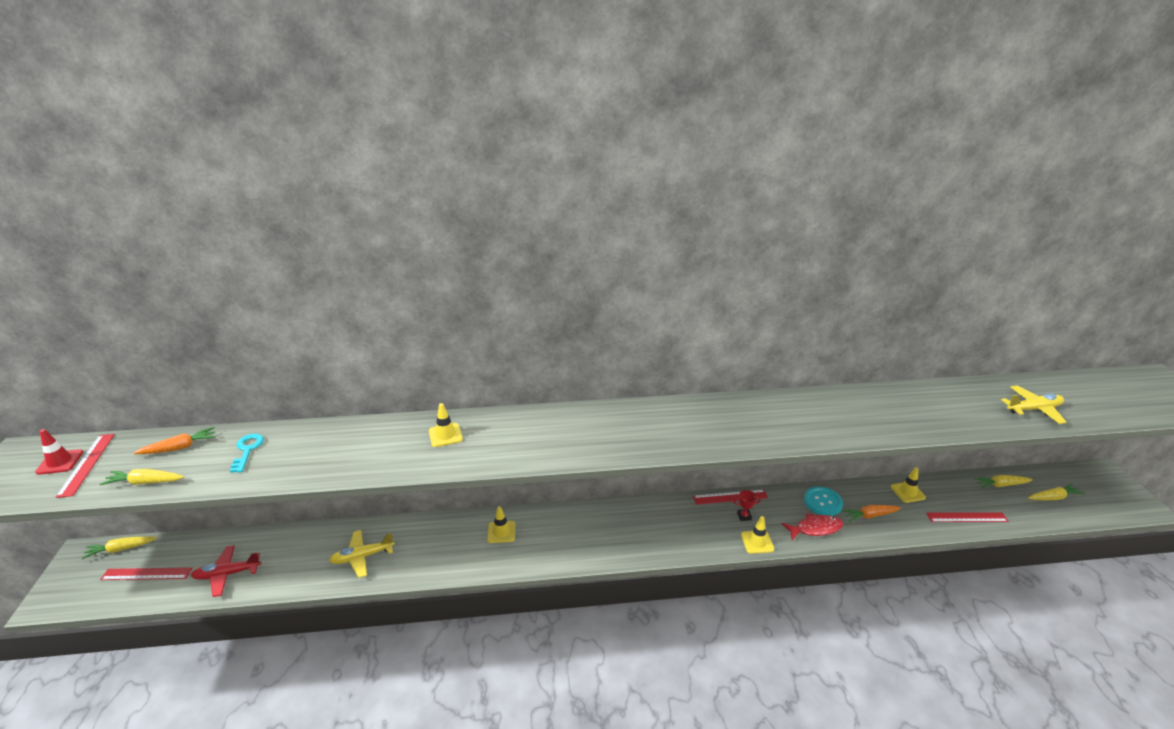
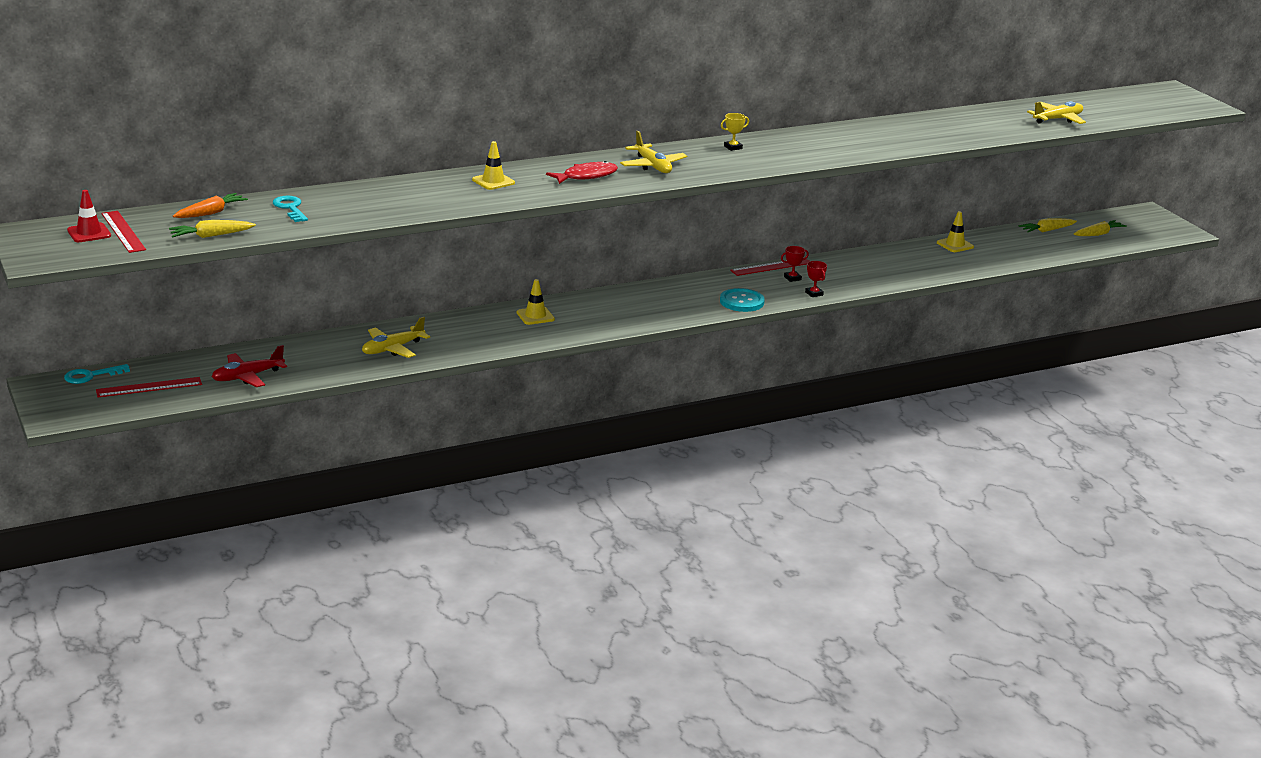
camera: 20 degrees left, 5 degrees down
(121, 549) = (91, 376): yellow carrot -> turquoise key
(601, 431) = (653, 166): none -> yellow plane
(690, 413) = (733, 147): none -> yellow trophy
(757, 542) = (814, 293): yellow traffic cone -> red trophy
(815, 528) = (869, 279): red fish -> red fish (586, 176)
(822, 502) = (870, 260): turquoise button -> turquoise button (742, 302)
(870, 515) = (921, 264): orange carrot -> none
(966, 517) = (1016, 256): red ruler -> none

